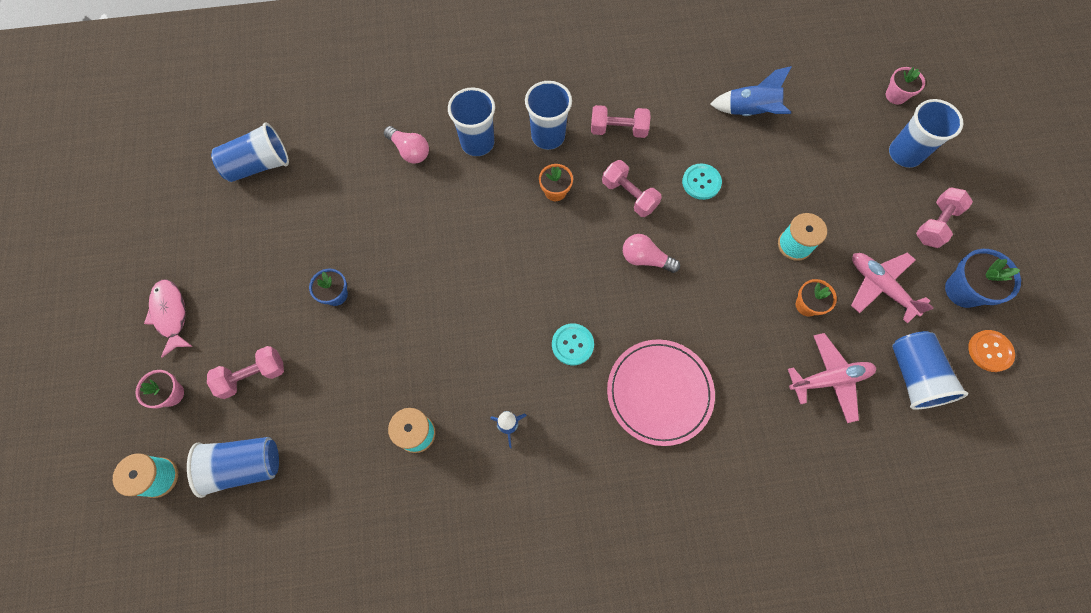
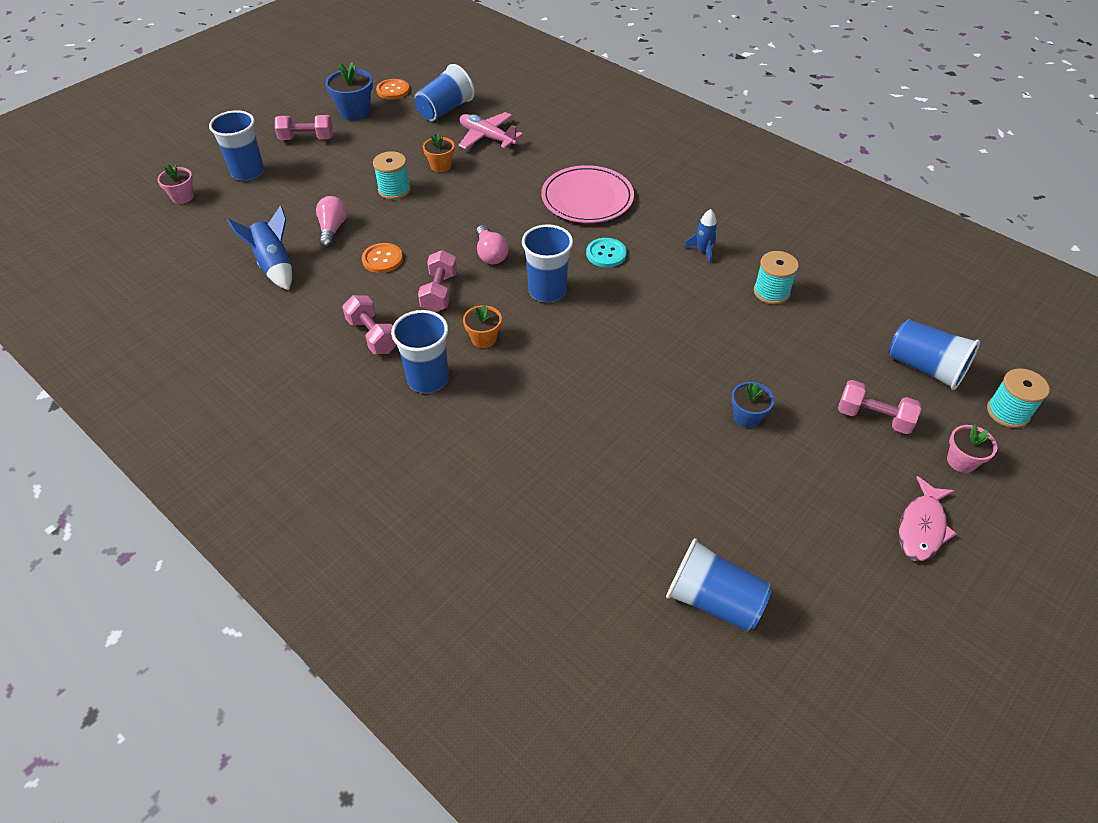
camera: 130 degrees left, 20 degrees down
(410, 151) = (552, 474): pink light bulb -> pink light bulb (332, 229)
(477, 143) = (488, 426): blue cup -> blue cup (547, 291)
(701, 182) = (382, 259): turquoise button -> orange button
(880, 287) = (389, 143): pink plane -> none

